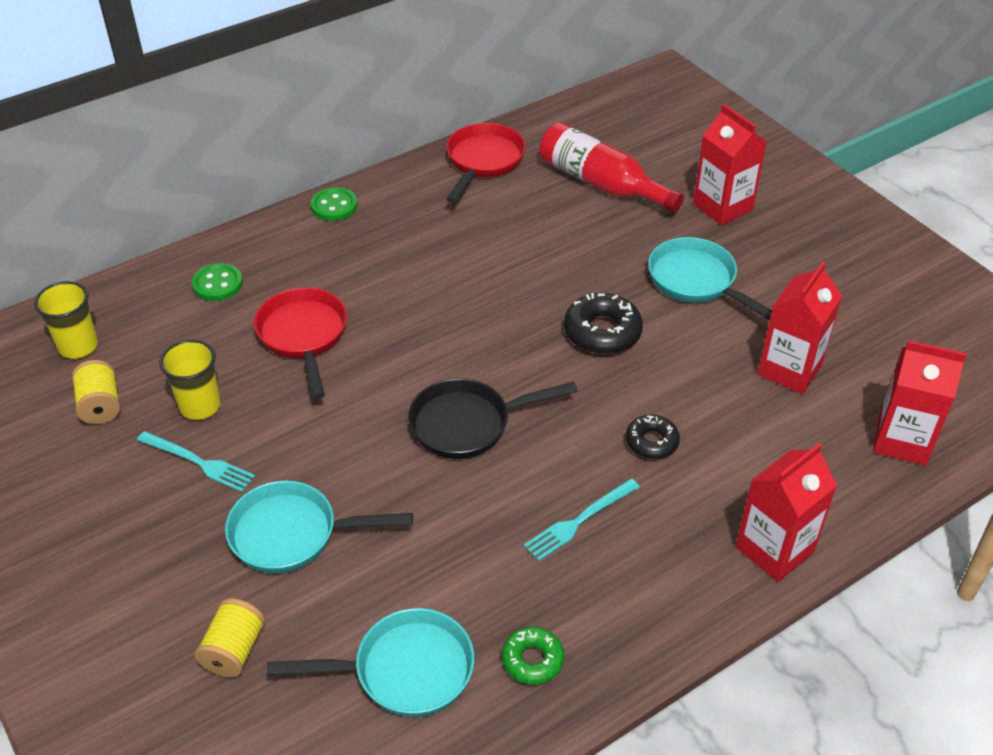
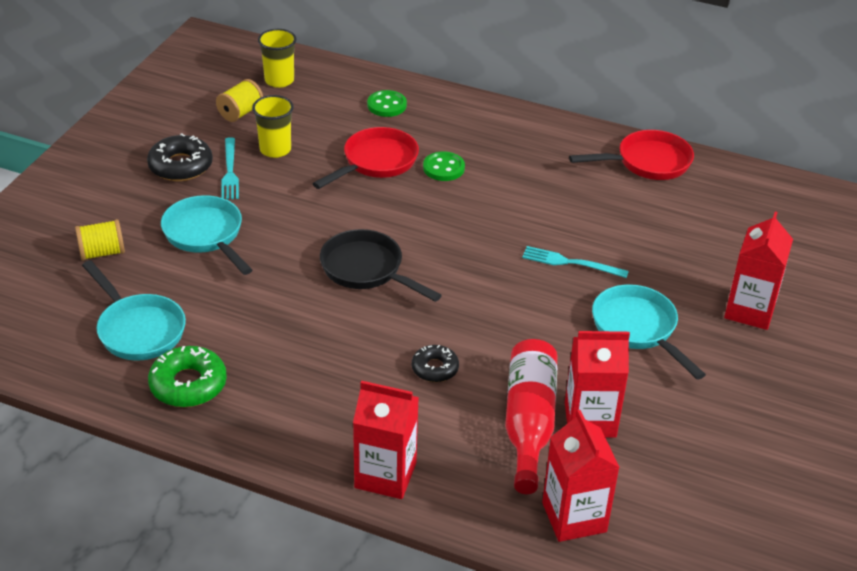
camera: 55 degrees right, 5 degrees down
(334, 206) = (516, 117): green button -> green button (443, 168)
(532, 660) = (188, 384): green donut -> green donut, size x1.59
(579, 521) = (326, 360): turquoise fork -> turquoise fork (571, 263)
(601, 183) = (697, 232): red bottle -> red bottle (529, 422)
(602, 332) = (525, 299): black donut -> black donut (180, 166)
(697, 282) = (638, 329): turquoise pan -> turquoise pan turned 45 degrees counterclockwise

